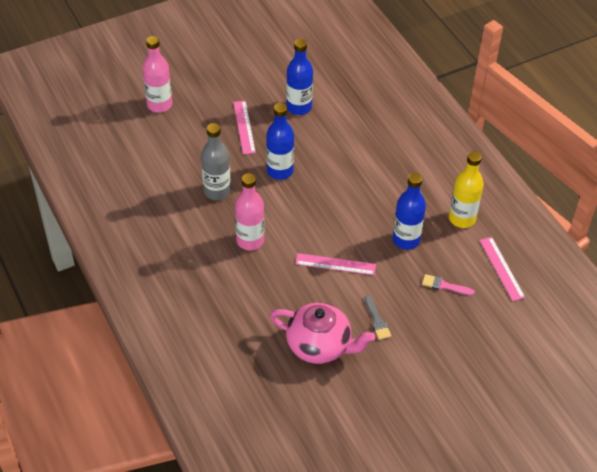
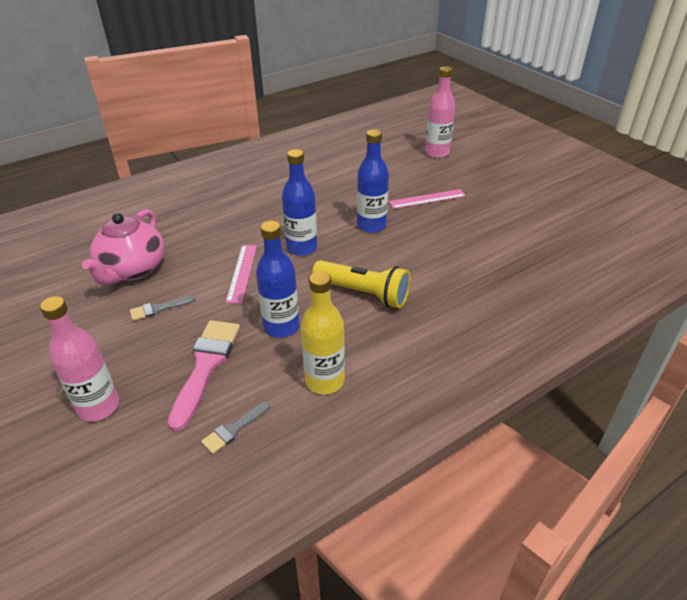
camera: 85 degrees right, 10 degrees down
(217, 191) = (334, 192): grey bottle -> none
(250, 240) = (272, 216): pink bottle -> pink bottle (98, 406)
(299, 107) = (473, 230): blue bottle -> blue bottle (302, 248)
(372, 187) = (364, 293): none -> yellow flashlight
(444, 286) = (205, 366): pink brush -> pink brush, size x1.96
(502, 268) = (234, 429): pink ruler -> grey brush

